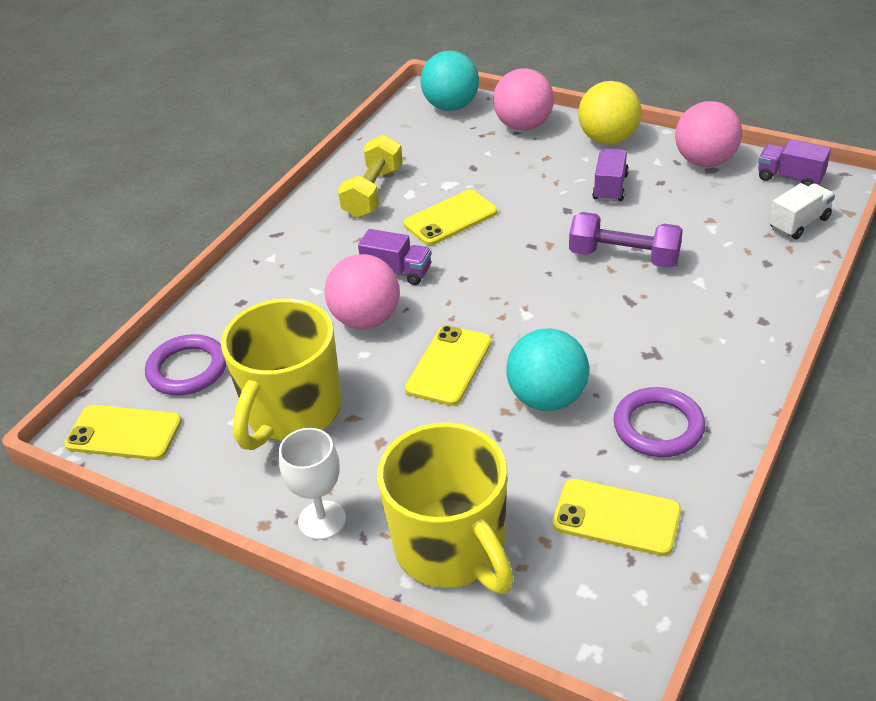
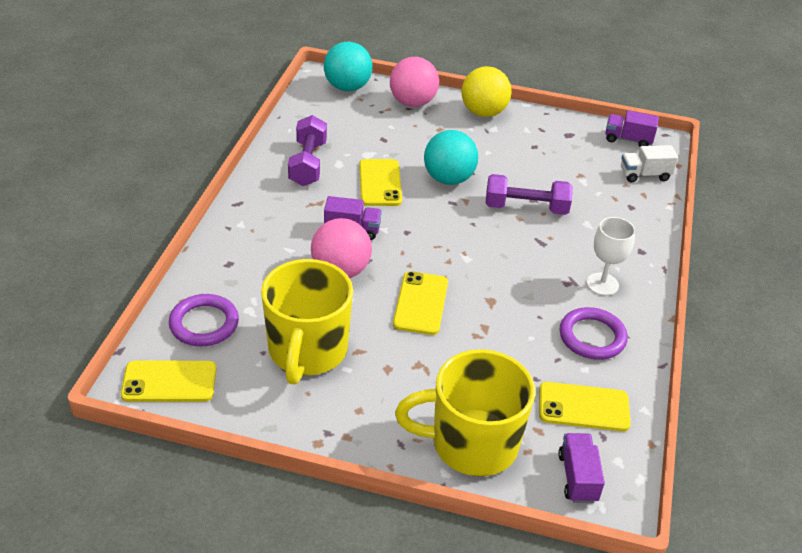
camera: 20 degrees left, 0 degrees up
(322, 520) = (363, 434): white goblet -> white goblet (602, 284)
(373, 192) = (308, 163): yellow dumbbell -> purple dumbbell
(450, 218) = (380, 183): yellow phone -> yellow phone turned 45 degrees counterclockwise
(452, 548) = (471, 444): yellow mug -> yellow mug turned 135 degrees clockwise
(547, 398) = (504, 323): turquoise ball -> turquoise ball (448, 179)
(610, 187) = (497, 152): purple truck -> purple truck (577, 477)
(705, 161) = (562, 128): pink ball -> none
(799, 223) = (644, 175): white truck -> white truck turned 135 degrees counterclockwise

